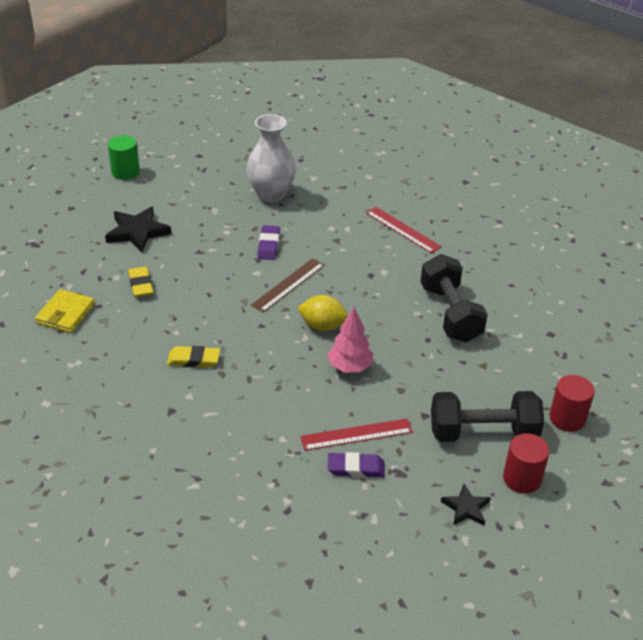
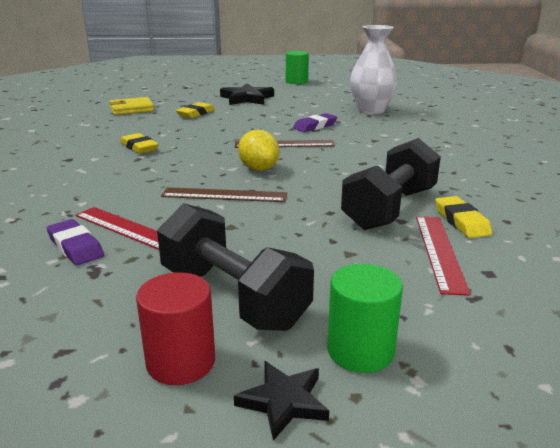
camera: 50 degrees right, 15 degrees down
(350, 367) = (224, 195): pink tree -> brown ruler
(403, 229) = (449, 154): red ruler -> red ruler (440, 252)
(466, 508) = (72, 338): black star -> black star (283, 401)
(494, 300) = (461, 221): none -> yellow eraser
(567, 418) = (360, 351): red cylinder -> green cylinder

